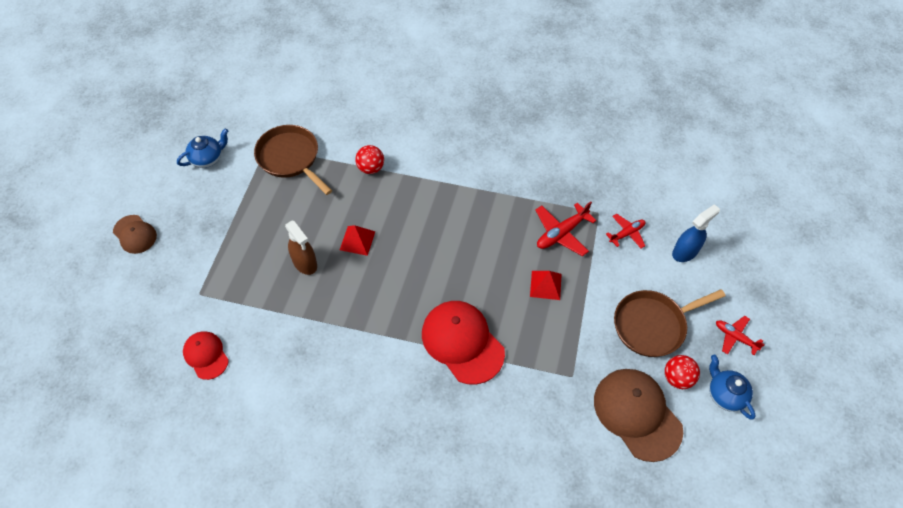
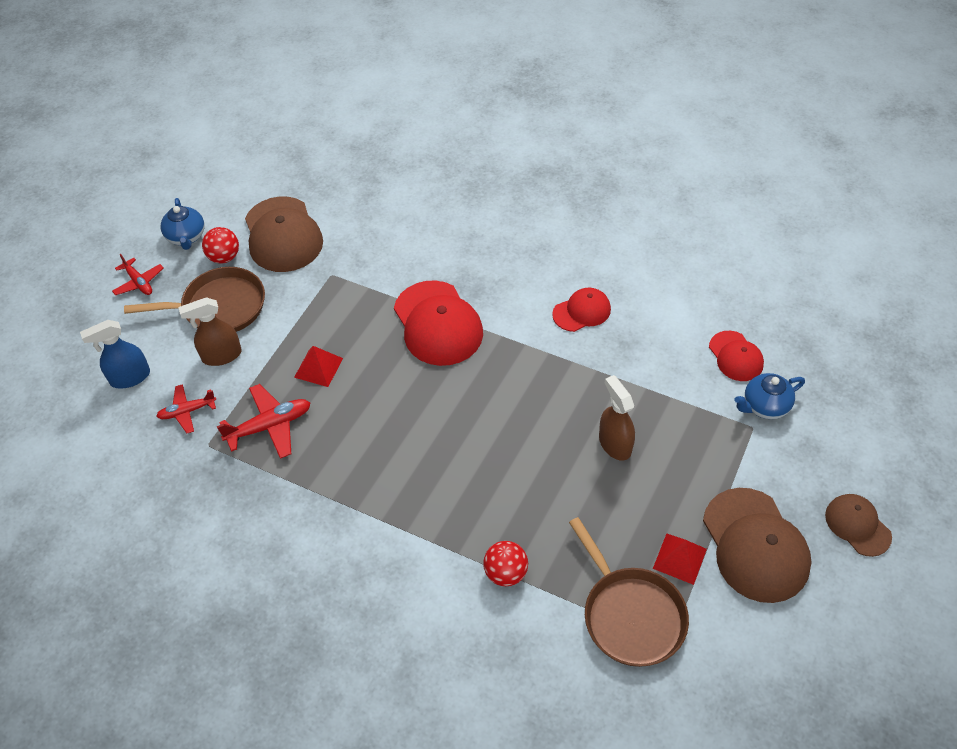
camera: 165 degrees left, 5 degrees down
(207, 158) = (766, 639): blue teapot -> blue teapot (765, 406)
(208, 210) = (755, 545): none -> brown cap
(339, 377) = (582, 311): none -> red cap
(357, 240) = (541, 462): red pyramid -> red pyramid (680, 558)
(626, 281) = (221, 355): none -> brown spray bottle

